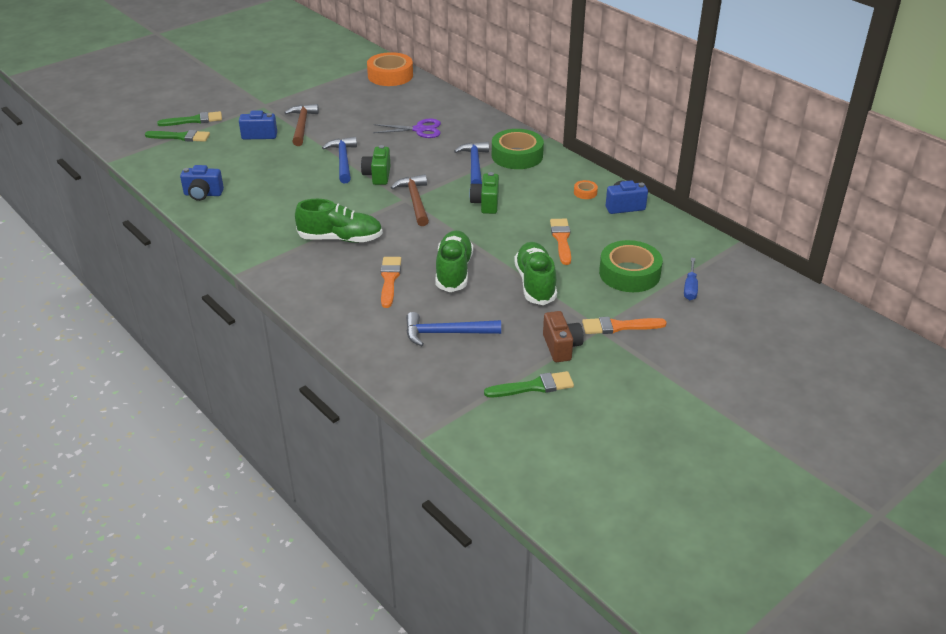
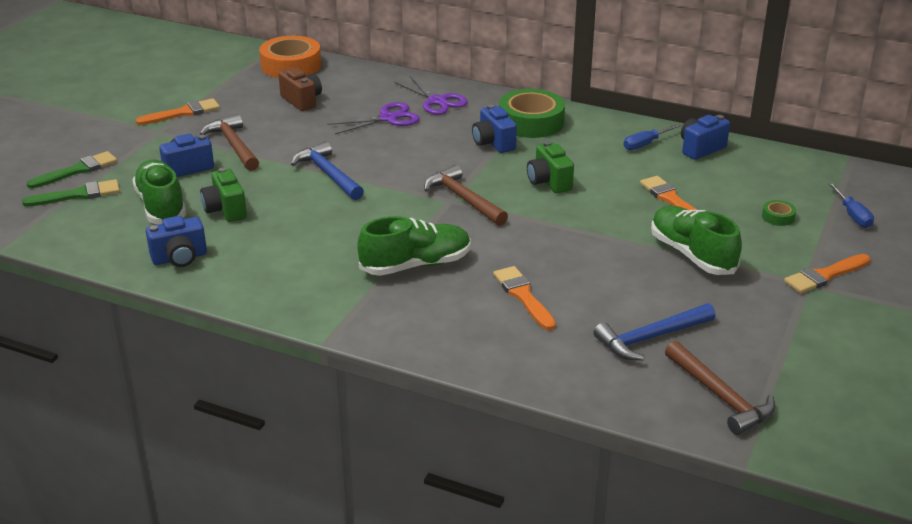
camera: 25 degrees left, 5 degrees down
(290, 95) = (182, 113): none -> orange brush
(377, 176) = (389, 181): green camera -> green camera (225, 210)
(453, 387) = (720, 396): none -> brown hammer
(454, 271) = (588, 266): green shoe -> green shoe (161, 206)
(465, 124) = (437, 101): none -> purple scissors
(474, 165) = (493, 143): blue hammer -> blue camera
(533, 386) = (805, 367): green brush -> none
(561, 347) = (789, 315): brown camera -> brown camera (302, 101)
(585, 192) = (645, 144): orange tape -> blue screwdriver
(629, 273) = (778, 217): green tape -> green tape, size x0.43

